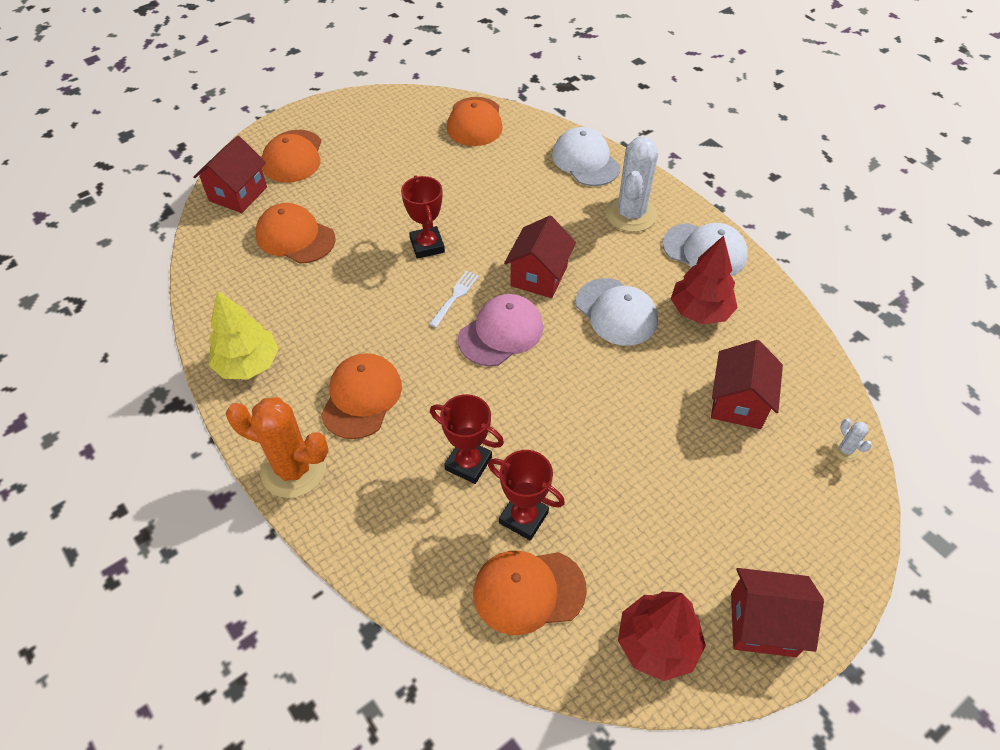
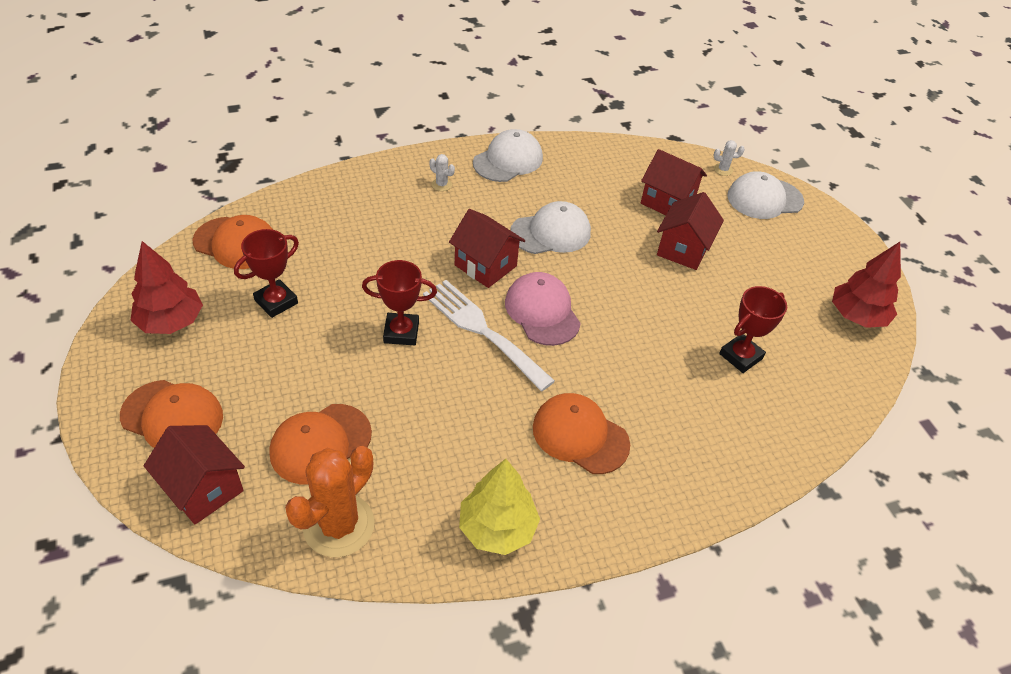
camera: 75 degrees left, 5 degrees down
(293, 469) = (650, 512): orange cactus -> orange cactus (339, 525)
(455, 296) = (482, 330): white fork -> white fork, size x2.06
(468, 463) = (679, 376): red trophy -> red trophy (276, 302)
(528, 591) = (806, 373): orange cap -> none
(585, 161) = (353, 187): white cap -> white cap (764, 199)
(631, 214) = (441, 184): white cactus -> white cactus, size x0.41
(700, 311) = (571, 187): red tree -> red tree (171, 322)
(763, 624) = (847, 260): red house -> red house (683, 249)

